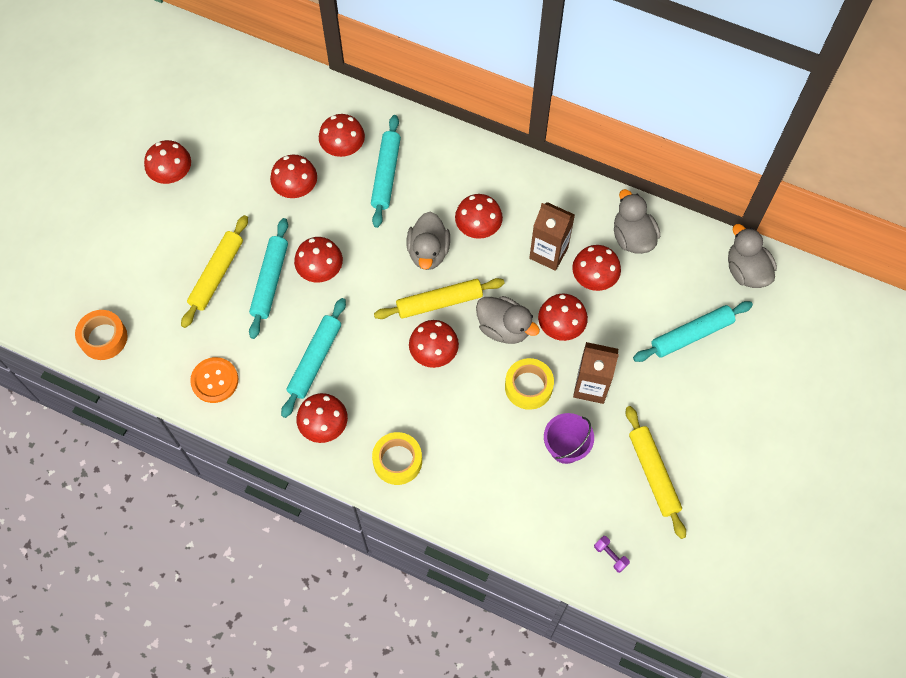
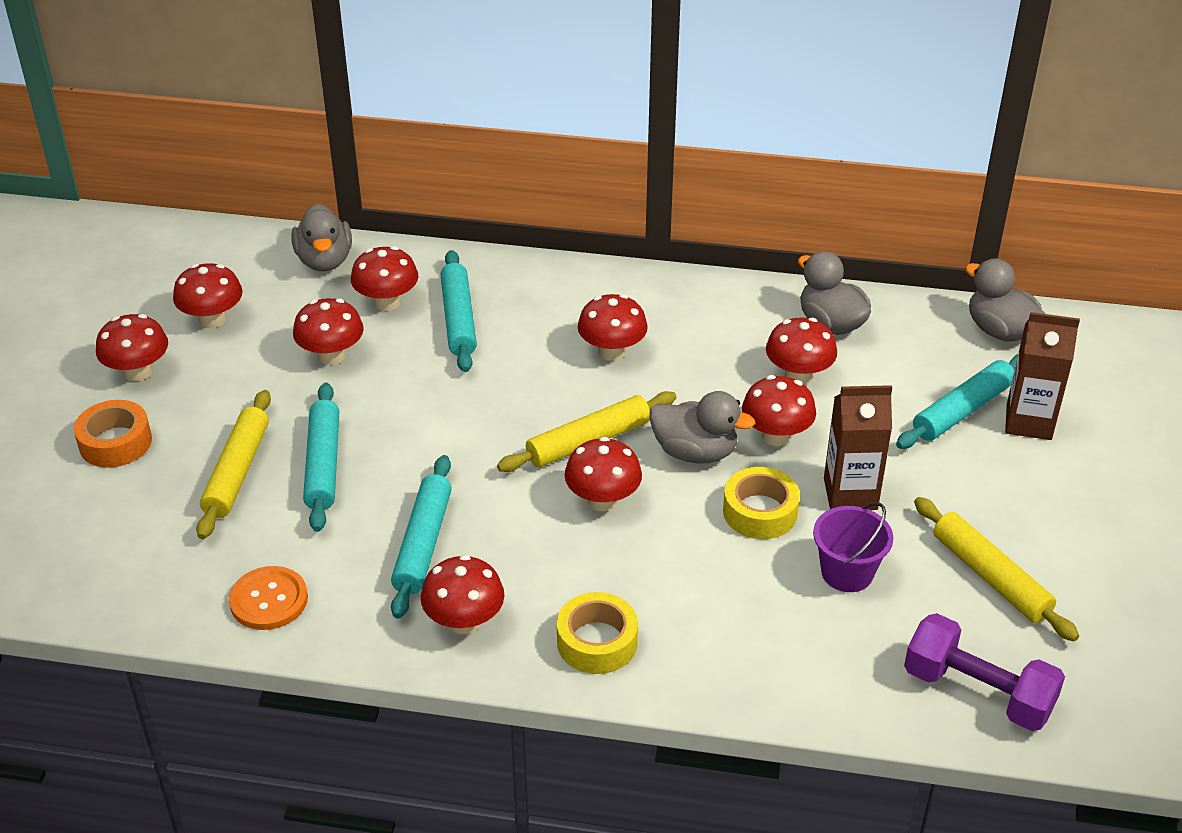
camera: 15 degrees left, 25 degrees down
(103, 338) = (70, 582): orange tape -> orange tape (115, 442)
(320, 270) = (397, 438): red mushroom -> red mushroom (212, 319)
(428, 252) = (550, 389): grey duck -> grey duck (325, 261)
(548, 253) = (723, 360): brown carton -> brown carton (1028, 422)
(610, 555) = (978, 692): purple dumbbell -> purple dumbbell, size x2.41

